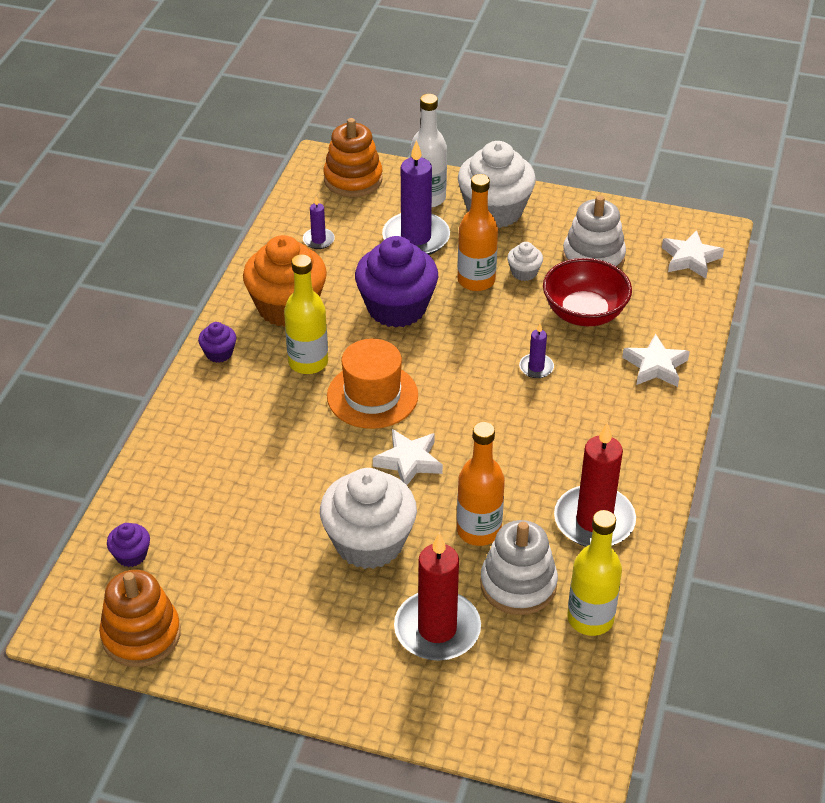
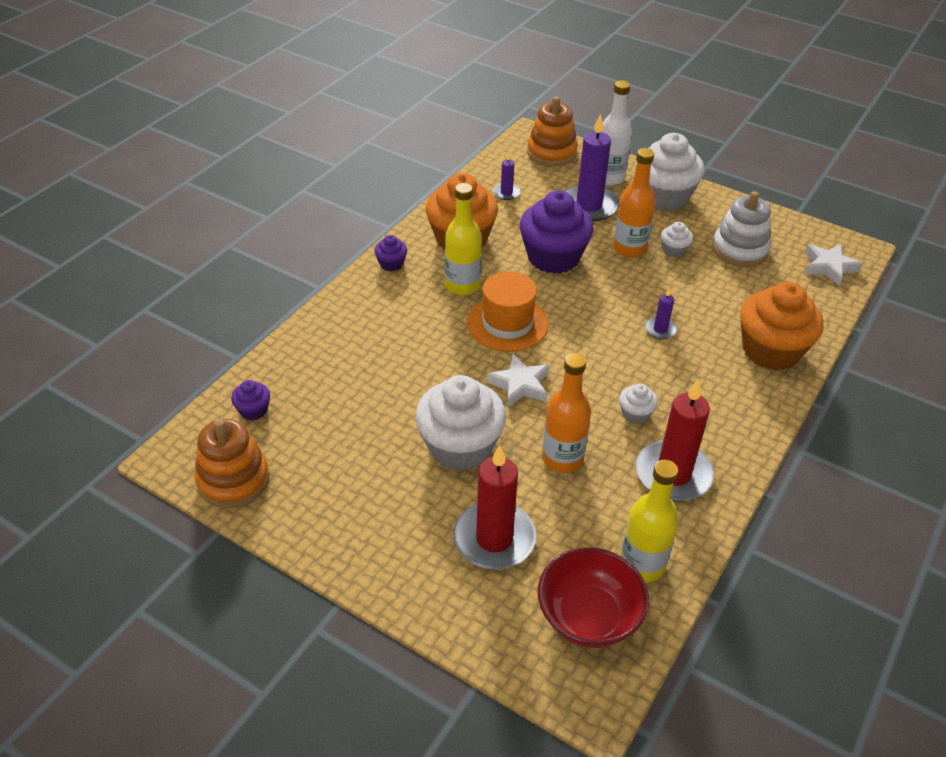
camera: 15 degrees right, 0 degrees up
(518, 584) = (583, 516): white stacking toy -> none
(538, 466) = (635, 414): none -> white cupcake
(584, 313) = (718, 293): red bowl -> red bowl (588, 617)
(655, 366) = (771, 350): white star -> orange cupcake

